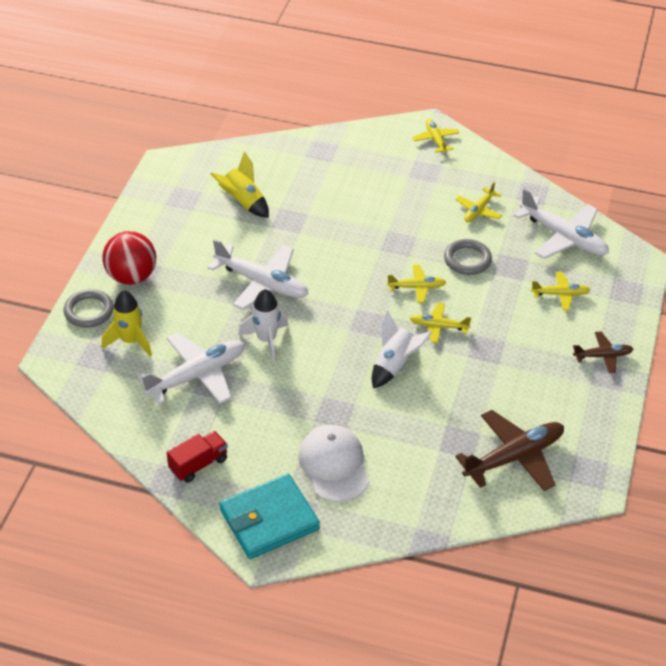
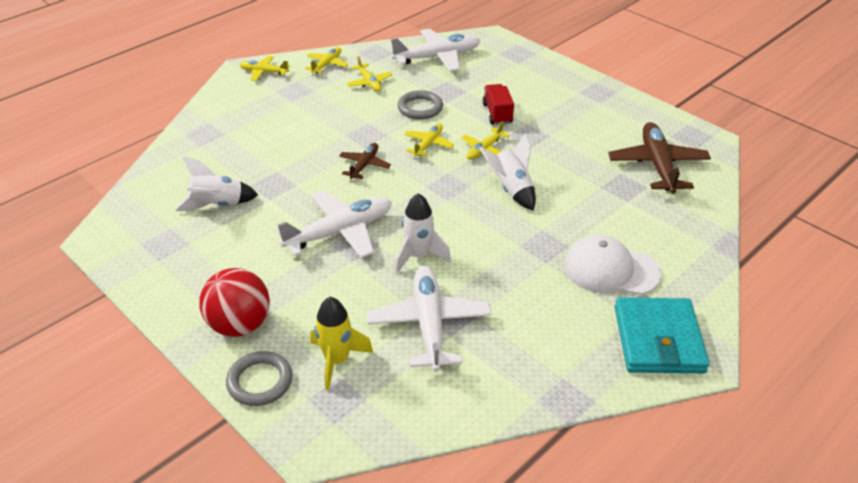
camera: 60 degrees left, 5 degrees down
(198, 464) = (556, 367): red truck -> red truck (497, 114)
(243, 202) = (217, 205): yellow rocket -> white rocket
(560, 294) = (497, 81): yellow plane -> yellow plane (327, 65)
(602, 356) = (576, 87): brown plane -> brown plane (364, 165)

